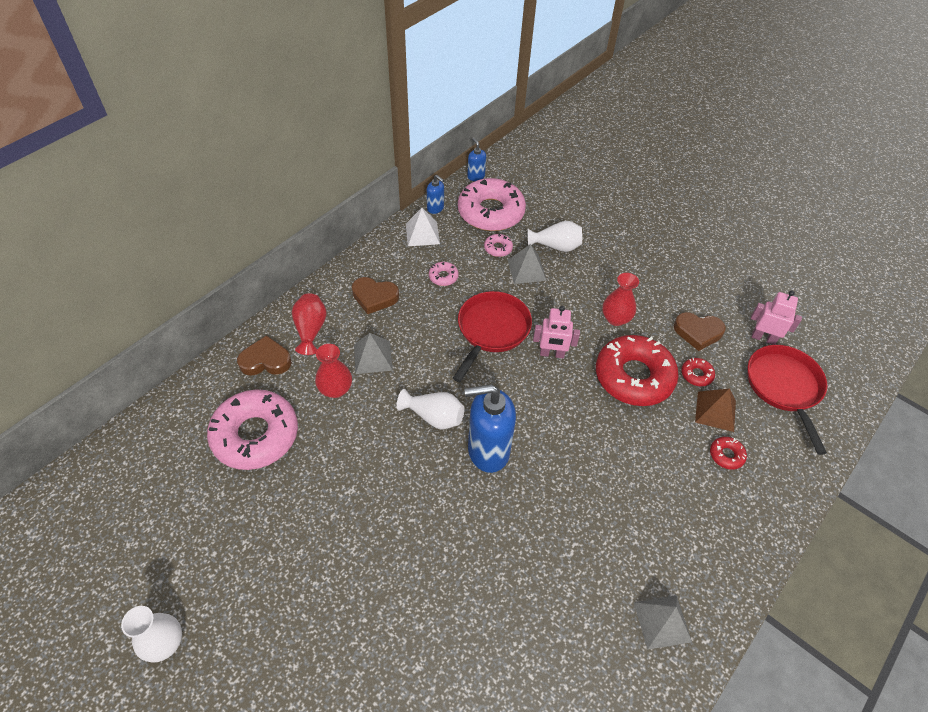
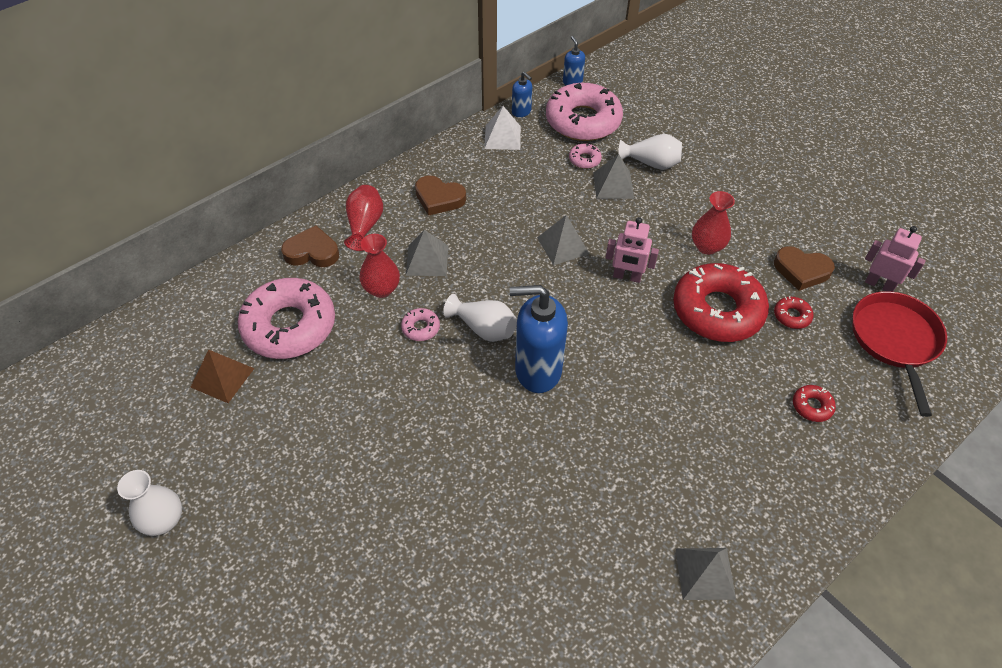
camera: 10 degrees right, 0 degrees up
(443, 277) = (518, 184): pink donut -> pink donut (421, 328)
(491, 330) = (563, 245): red pan -> grey pyramid
(715, 411) = (807, 357): brown pyramid -> brown pyramid (222, 377)

